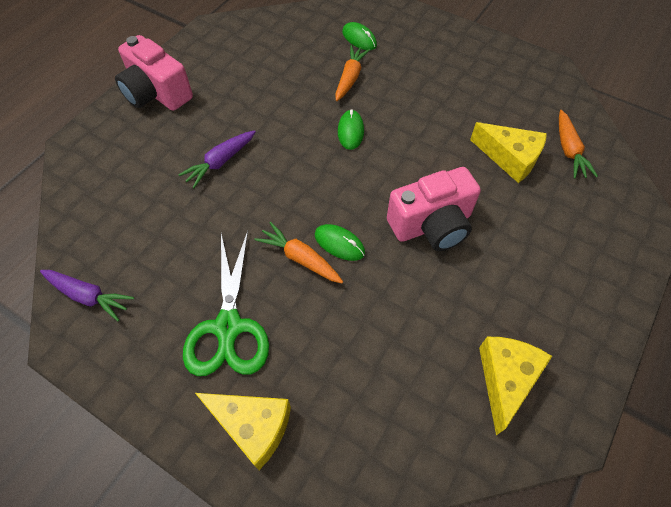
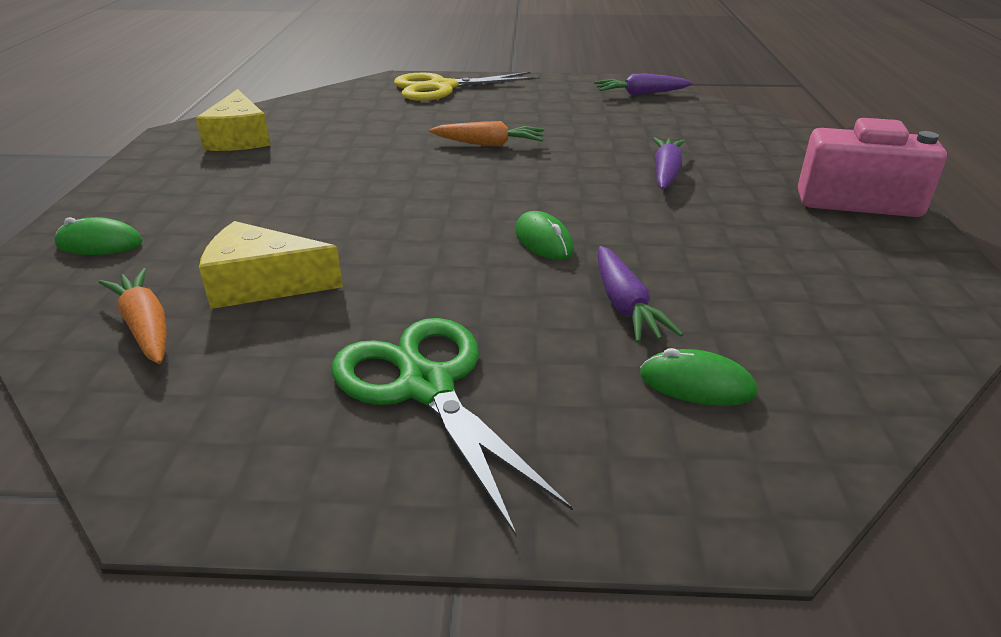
camera: 150 degrees right, 25 degrees down
(228, 327) = (510, 107): green scissors -> green scissors (426, 387)
(252, 426) = (442, 87): yellow cheese -> yellow scissors
(339, 244) = (458, 160): green mouse -> green mouse (99, 244)
(350, 78) = (625, 305): orange carrot -> purple carrot
(432, 225) = (358, 195): pink camera -> none

